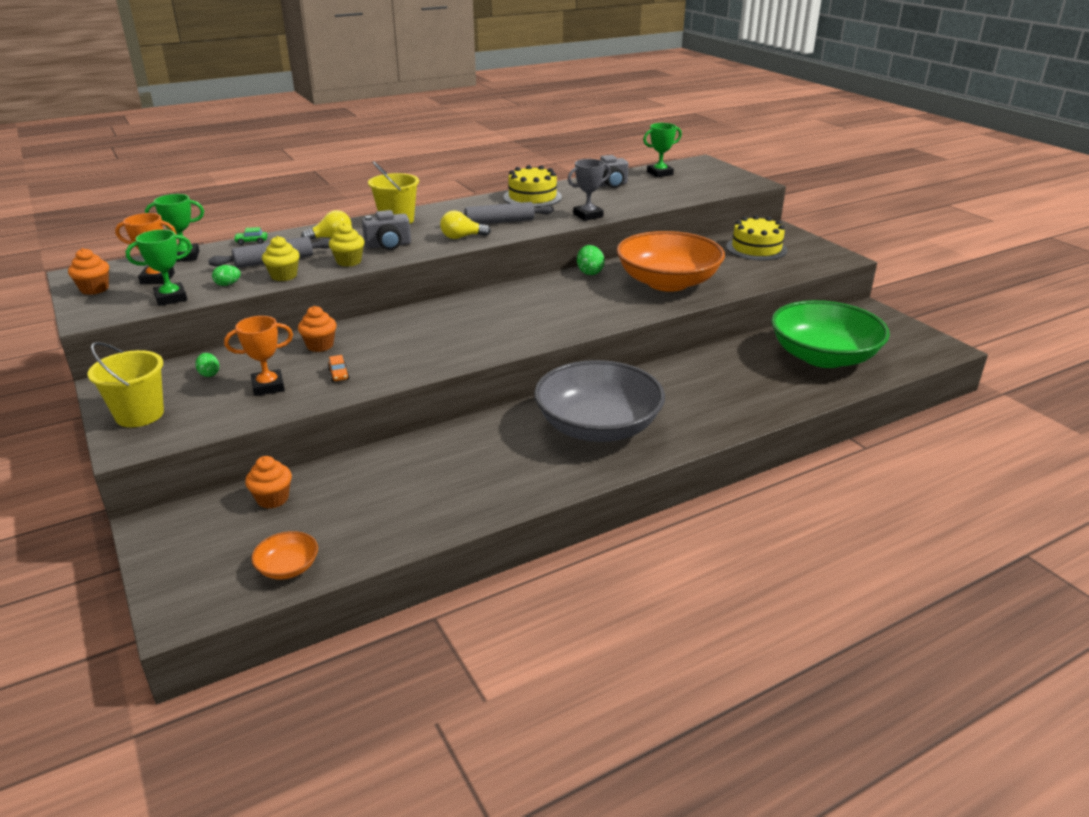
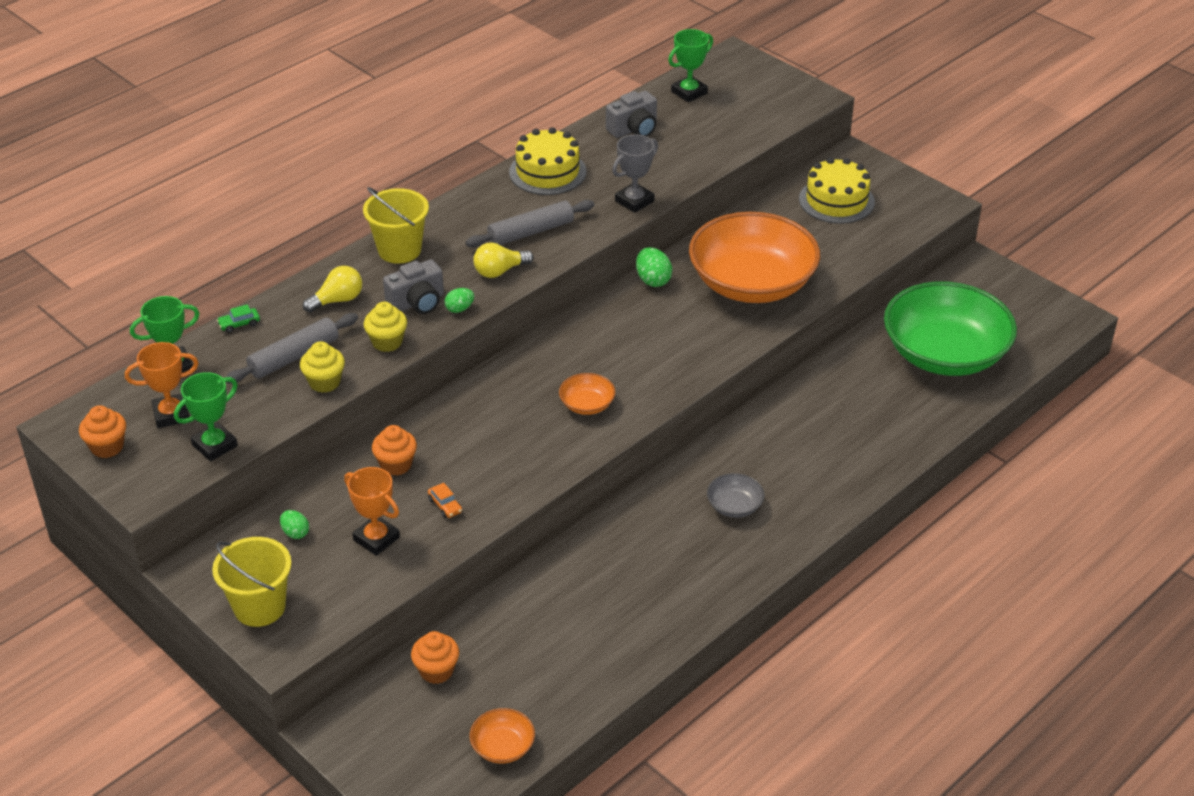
camera: 15 degrees left, 10 degrees up
(228, 284) = (266, 409): green egg -> green egg (459, 309)
(268, 386) = (376, 539): orange trophy -> orange trophy turned 75 degrees clockwise
(495, 331) = (587, 405): none -> orange bowl
(598, 427) = (734, 506): grey bowl -> grey bowl, size x0.40

